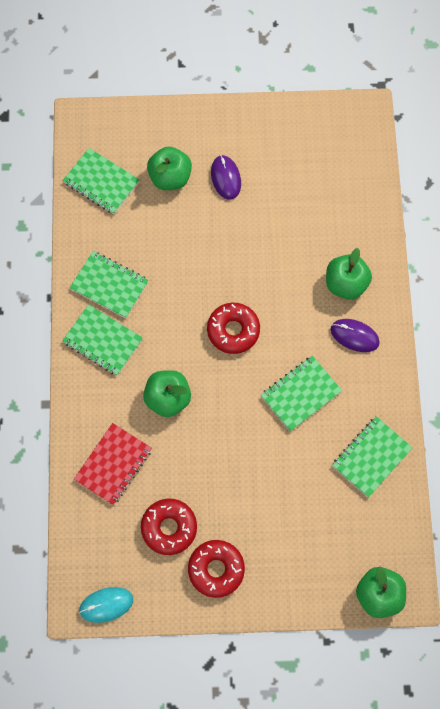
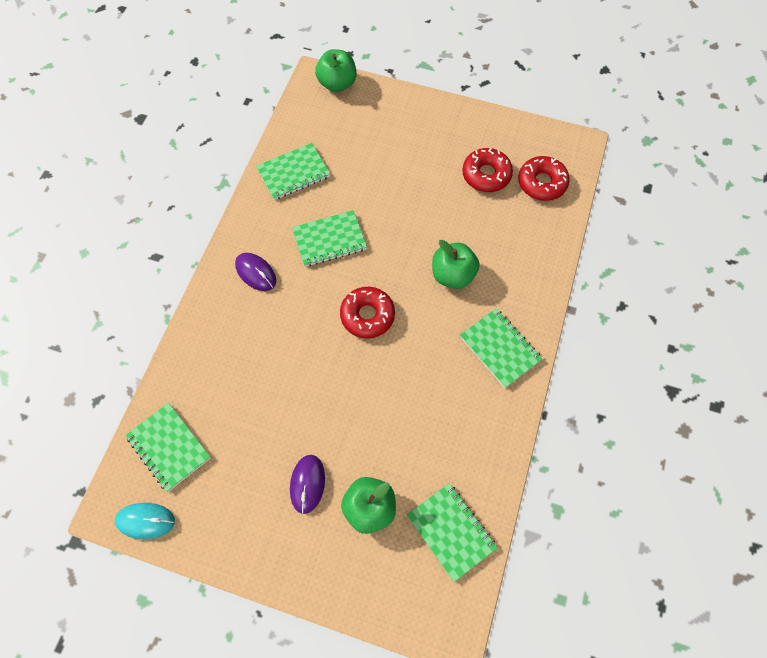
camera: 160 degrees left, 5 degrees down
(106, 605) = (555, 139): turquoise mouse -> turquoise mouse (145, 521)
(109, 285) = (476, 403): green notebook -> green notebook (169, 447)
(113, 464) = (520, 236): red notebook -> none
(216, 569) = (457, 135): red donut -> red donut (542, 183)
(345, 284) = (238, 323): green apple -> none

